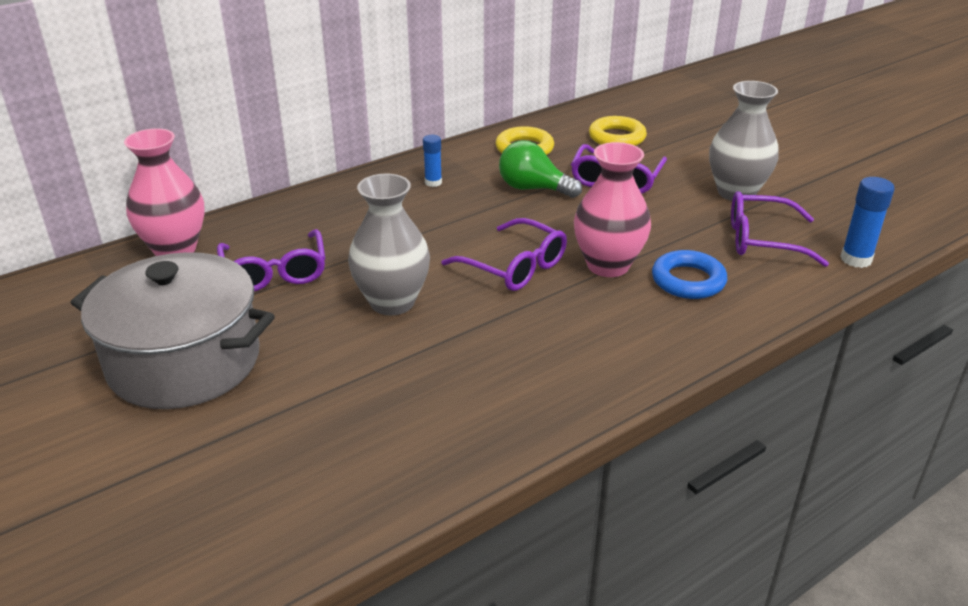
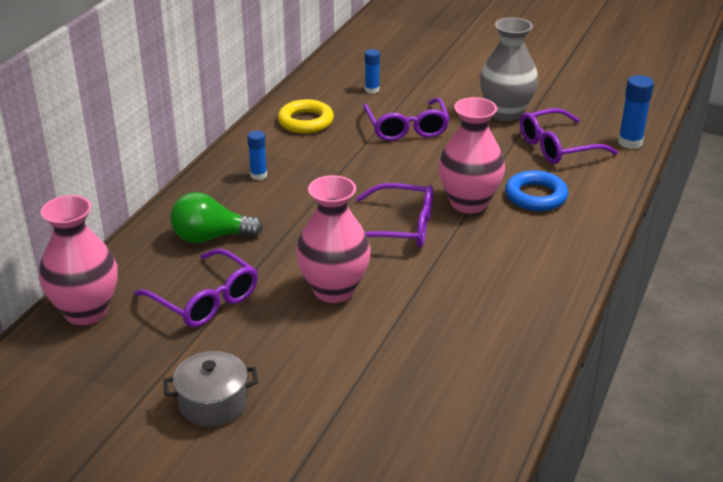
camera: 30 degrees left, 0 degrees up
(184, 362) = (213, 403): grey pot -> grey pot, size x0.48
(392, 302) = (334, 290): grey vase -> pink vase
(533, 188) = (349, 156): green light bulb -> green light bulb (210, 237)
(617, 137) = (372, 90): yellow ring -> blue glue stick

